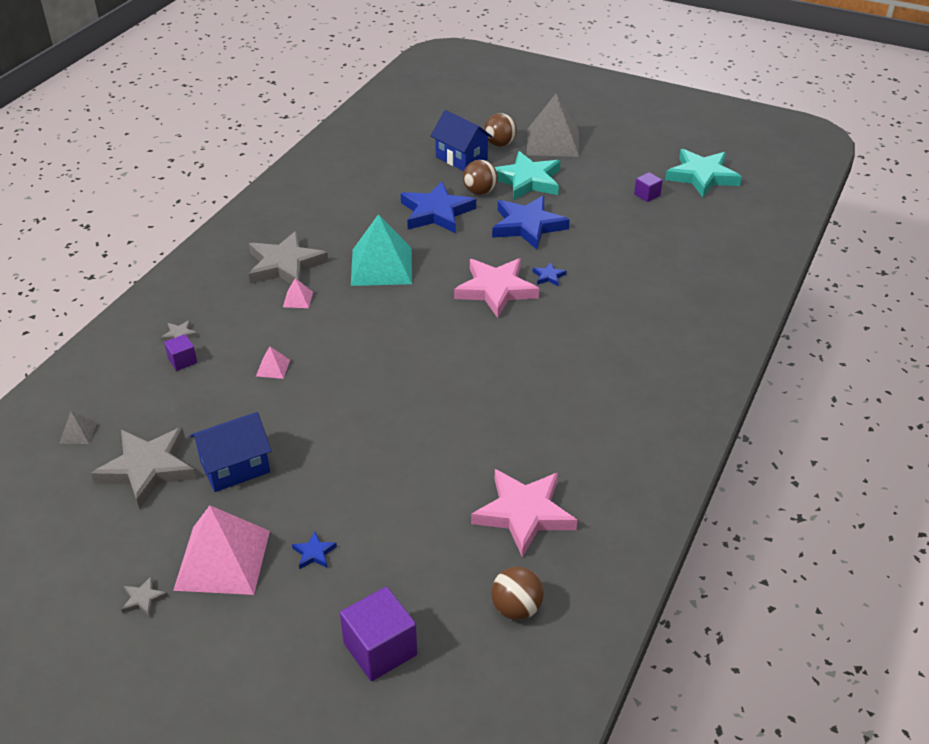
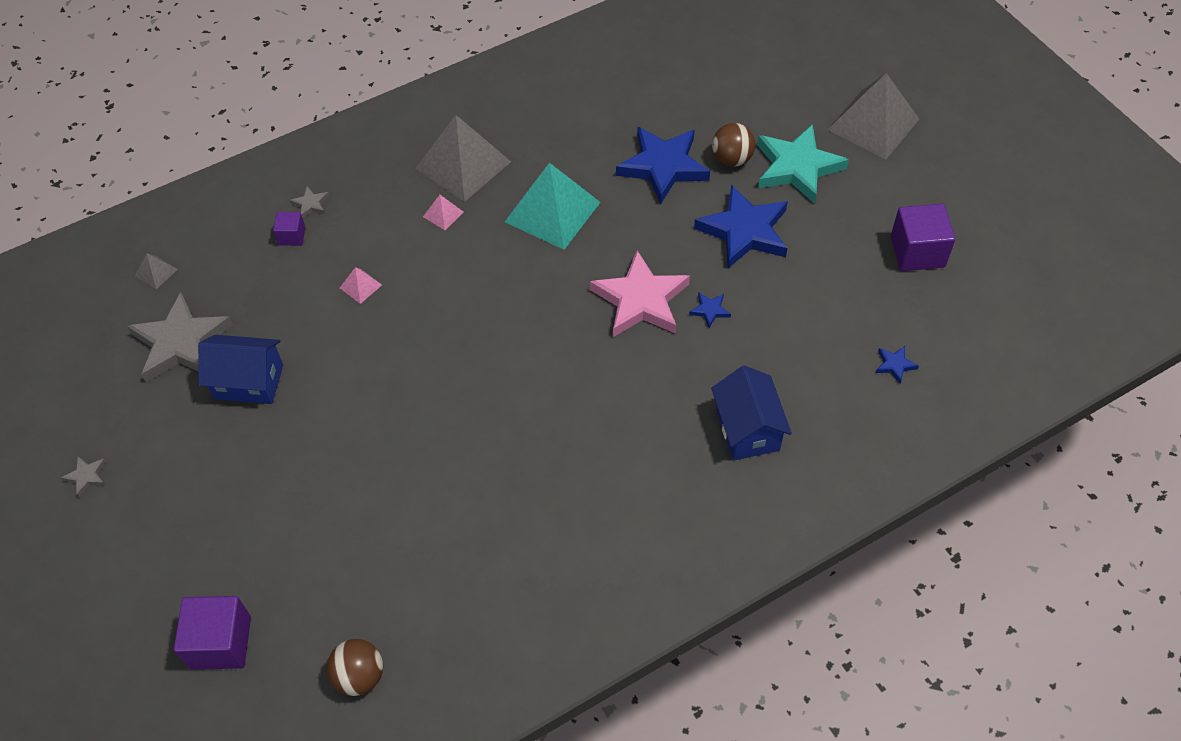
camera: 35 degrees right, 15 degrees up
(222, 560) = (170, 474): pink pyramid -> none
(285, 265) = (463, 165): grey star -> grey pyramid
(314, 553) = (243, 512): blue star -> blue star (895, 365)
(461, 158) = (750, 102): blue house -> blue house (747, 429)
(500, 144) = (810, 100): brown ball -> none
(524, 513) = (448, 581): pink star -> none
(647, 195) = (917, 252): purple cube -> purple cube, size x1.86
(702, 176) = (1009, 255): turquoise star -> none

